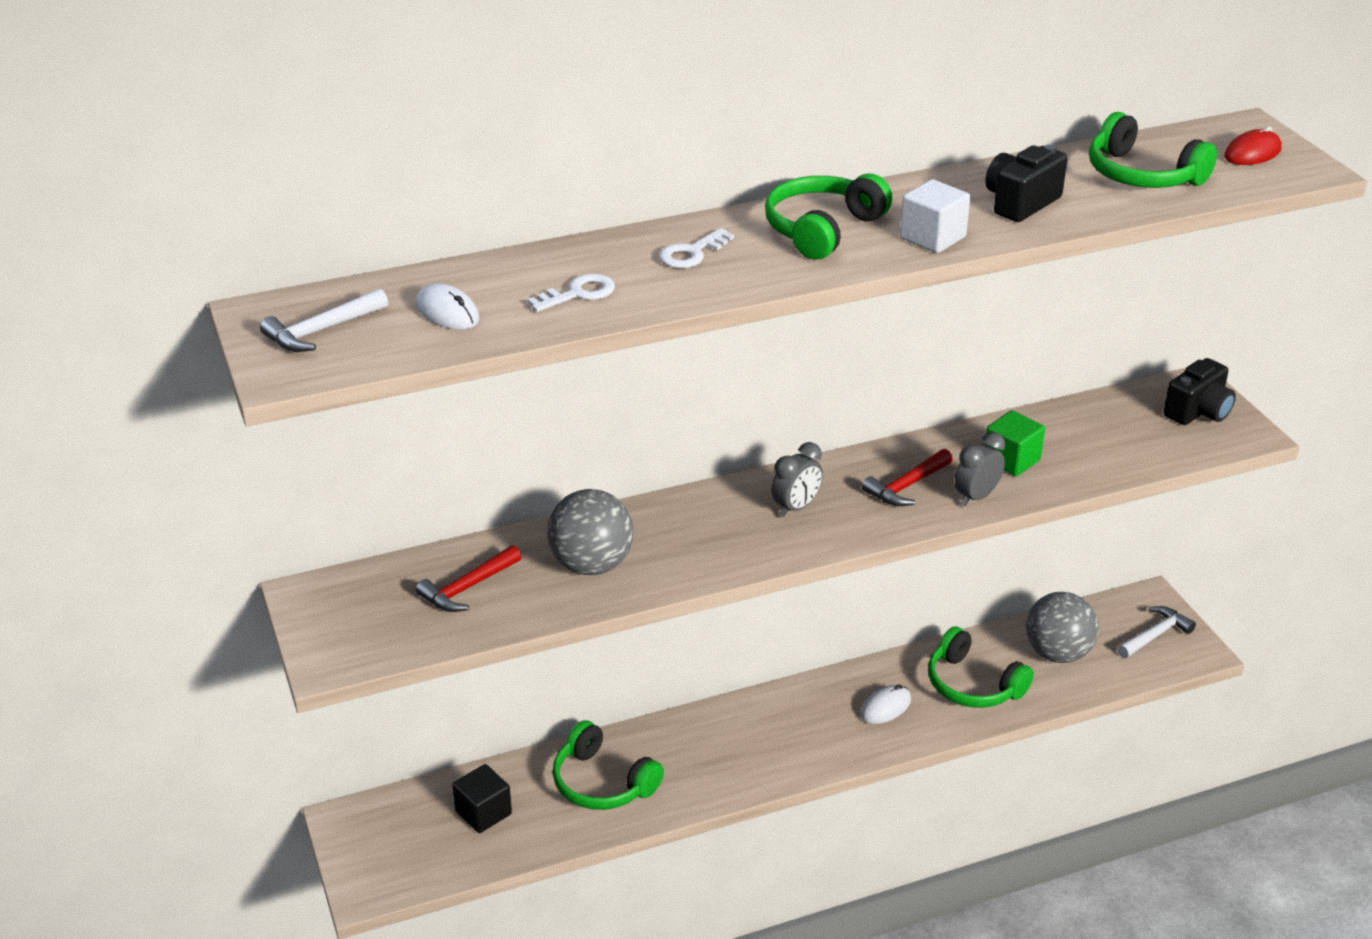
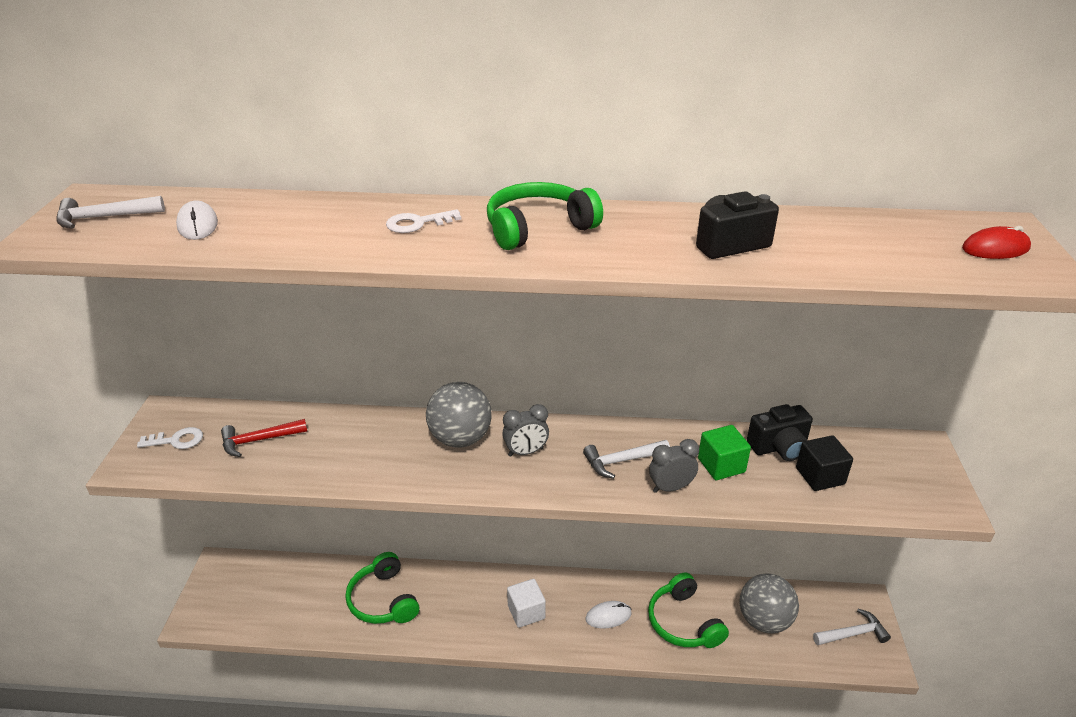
camera: 25 degrees right, 0 degrees up
(483, 813) = (298, 592): black cube -> black cube (820, 476)
(578, 294) = (300, 233): white key -> white key (176, 440)
(591, 565) = (350, 450): grey ball -> grey ball (460, 438)
(906, 486) = (622, 461): red hammer -> white hammer
(932, 238) = (622, 255): white cube -> white cube (526, 612)
(1142, 175) = (866, 245): green headphones -> none
(1198, 412) = (913, 471): black camera -> black camera (779, 447)

